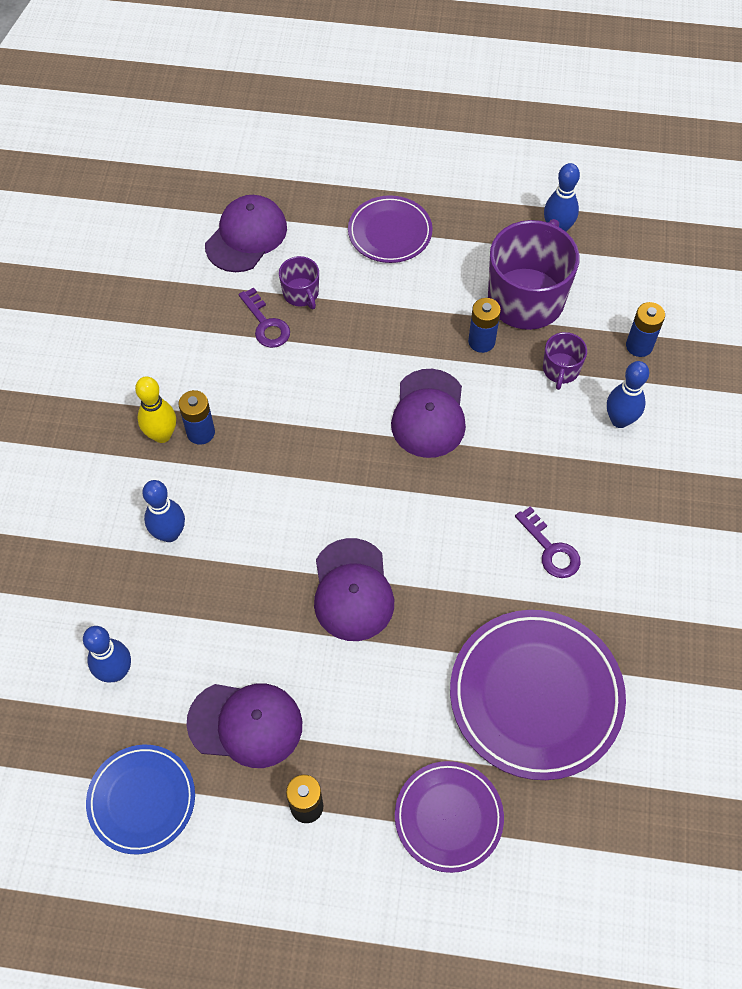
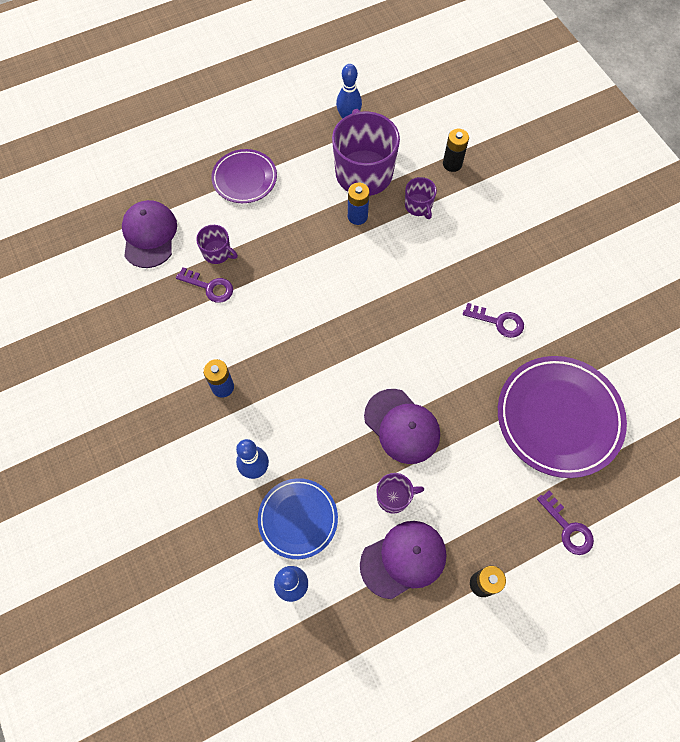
camera: 35 degrees left, 5 degrees up
(142, 800) = (377, 658): blue plate -> blue plate (298, 519)
(162, 435) = (197, 405): yellow bowling pin -> none
(286, 655) = (394, 497): none -> purple mug
(428, 414) = (361, 282): purple cap -> none
(448, 817) = (568, 528): purple plate -> purple key
(619, 420) = (476, 217): blue bowling pin -> none
(639, 346) = (452, 164): blue battery -> black battery

